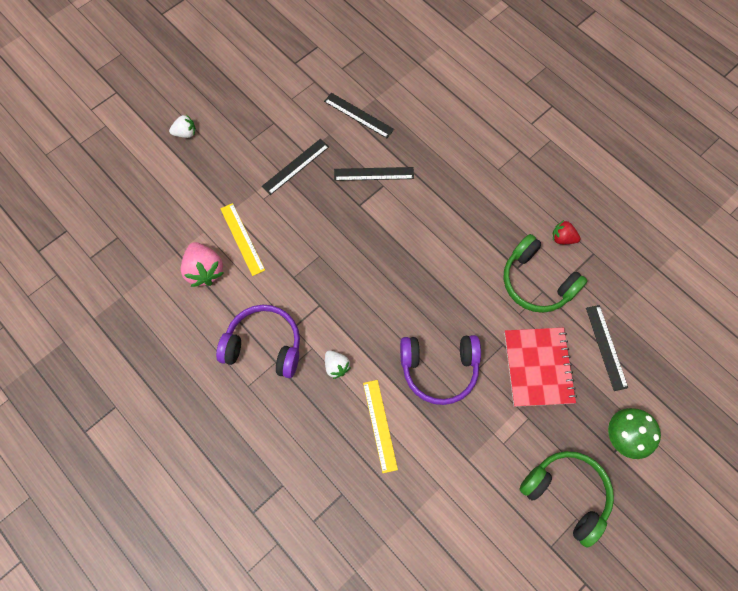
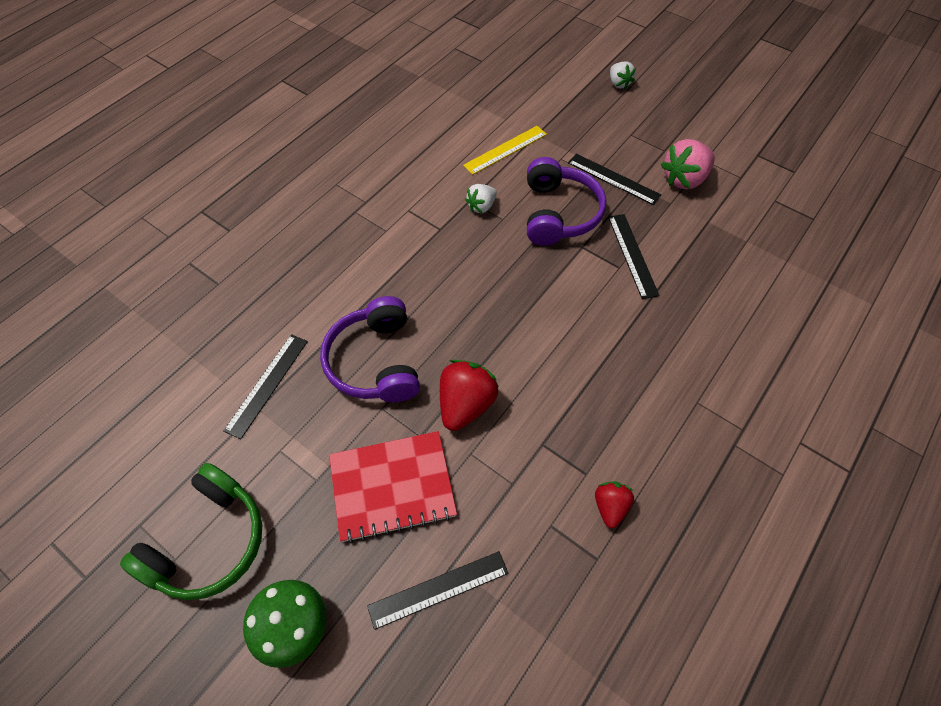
camera: 80 degrees right, 10 degrees down
(204, 270) = (460, 128): pink strawberry -> pink strawberry (684, 179)
(264, 345) = (383, 189): purple headphones -> purple headphones (559, 213)
(336, 366) = (366, 256): white strawberry -> white strawberry (481, 206)
(358, 115) = (712, 227): black ruler -> black ruler (267, 384)
(380, 425) = (298, 308): yellow ruler -> none
(482, 311) = (466, 404): none -> red strawberry
(536, 282) = (526, 473): green headphones -> none

